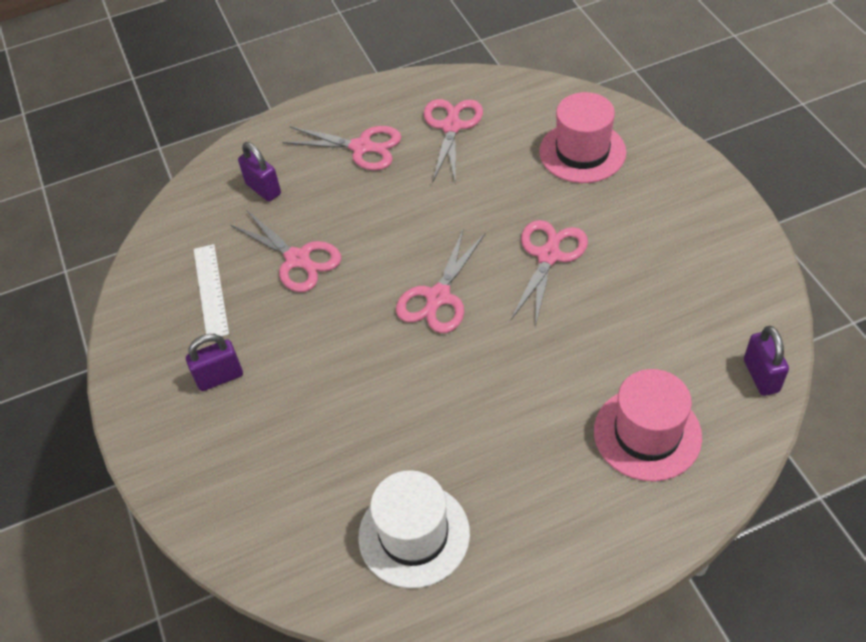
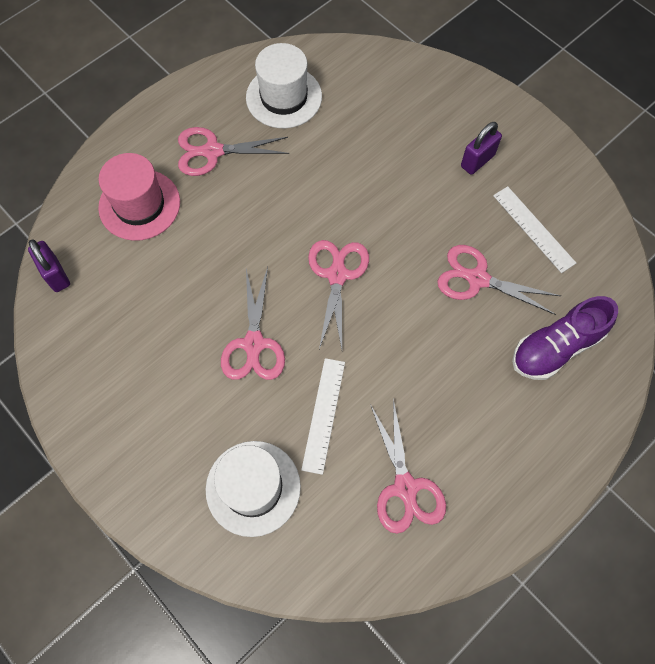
camera: 155 degrees right, 15 degrees up
(263, 189) = (556, 347): purple padlock -> purple shoe
(361, 147) = (488, 429): pink scissors -> pink scissors (213, 152)
(501, 187) = (323, 414): none -> white ruler
(582, 152) = (253, 488): pink hat -> white hat

